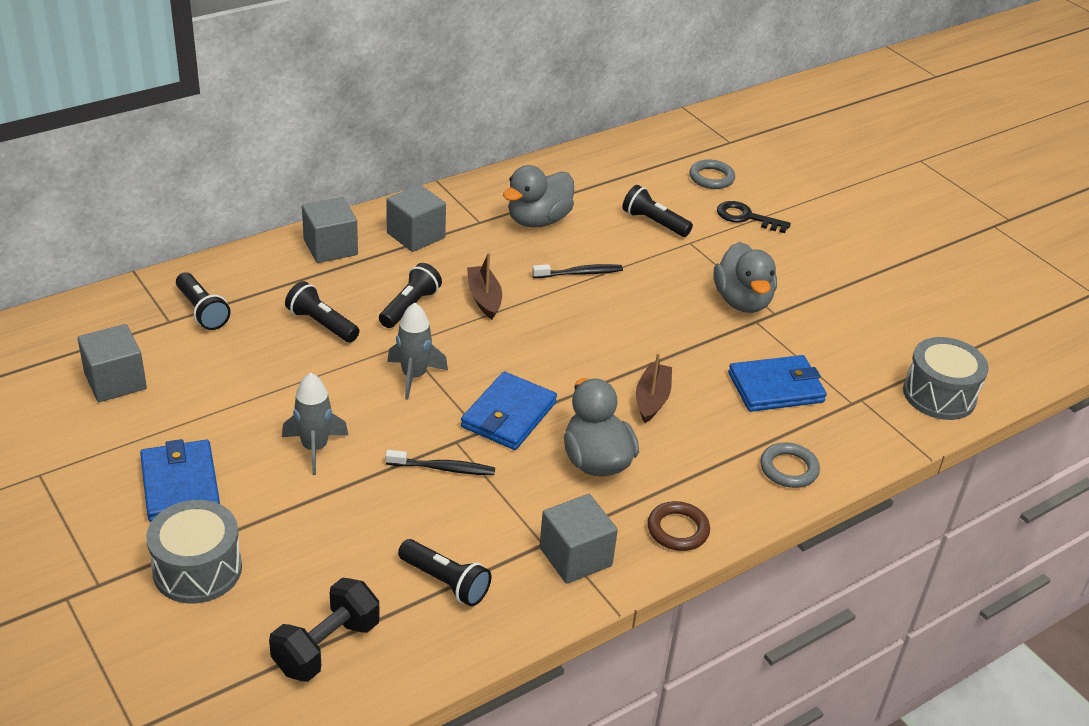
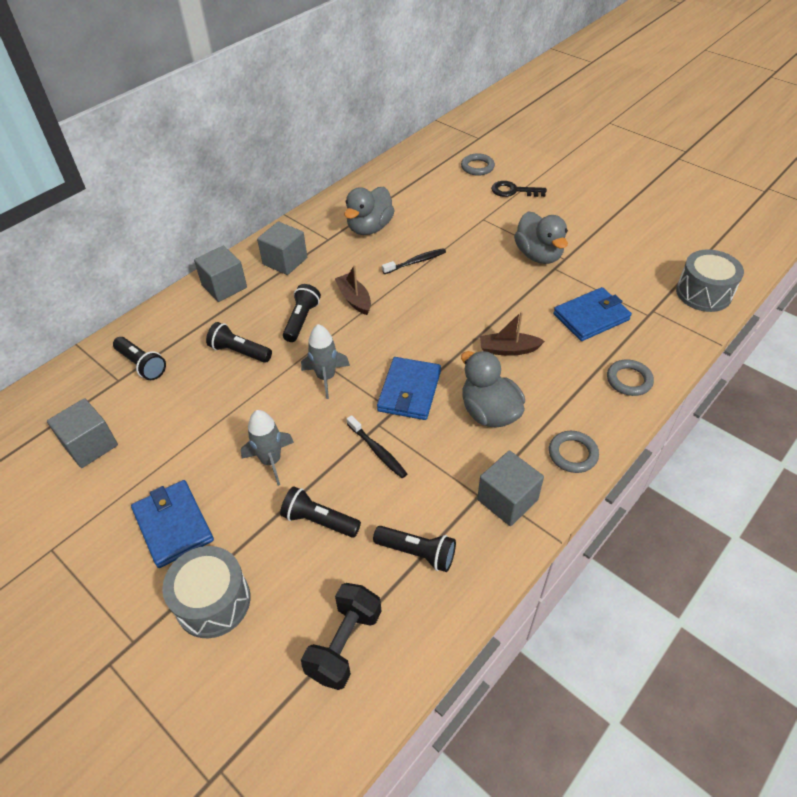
camera: 10 degrees left, 10 degrees up
(443, 468) = (377, 451): black toothbrush -> black toothbrush turned 60 degrees clockwise
(652, 399) = (508, 349): brown boat -> brown boat turned 90 degrees counterclockwise
(654, 222) = (452, 210): black flashlight -> black flashlight (319, 520)
(678, 530) = (572, 454): brown ring -> grey ring

